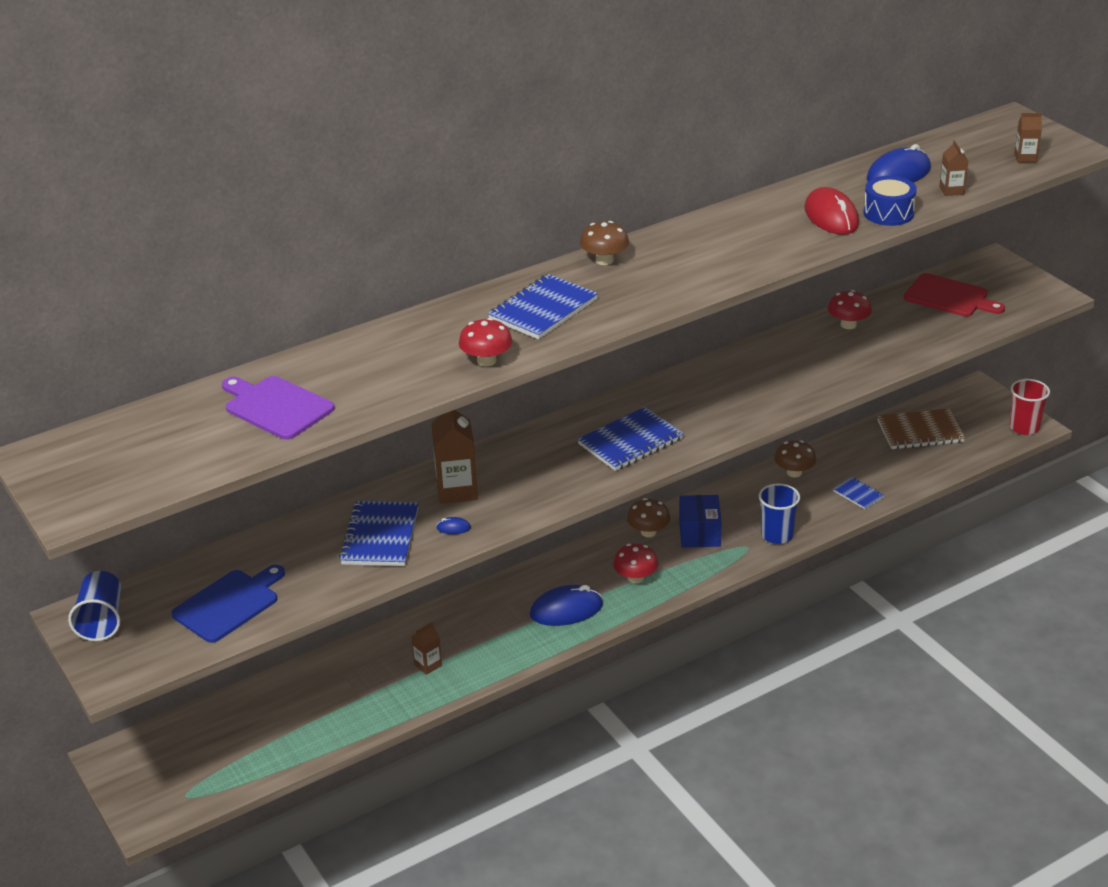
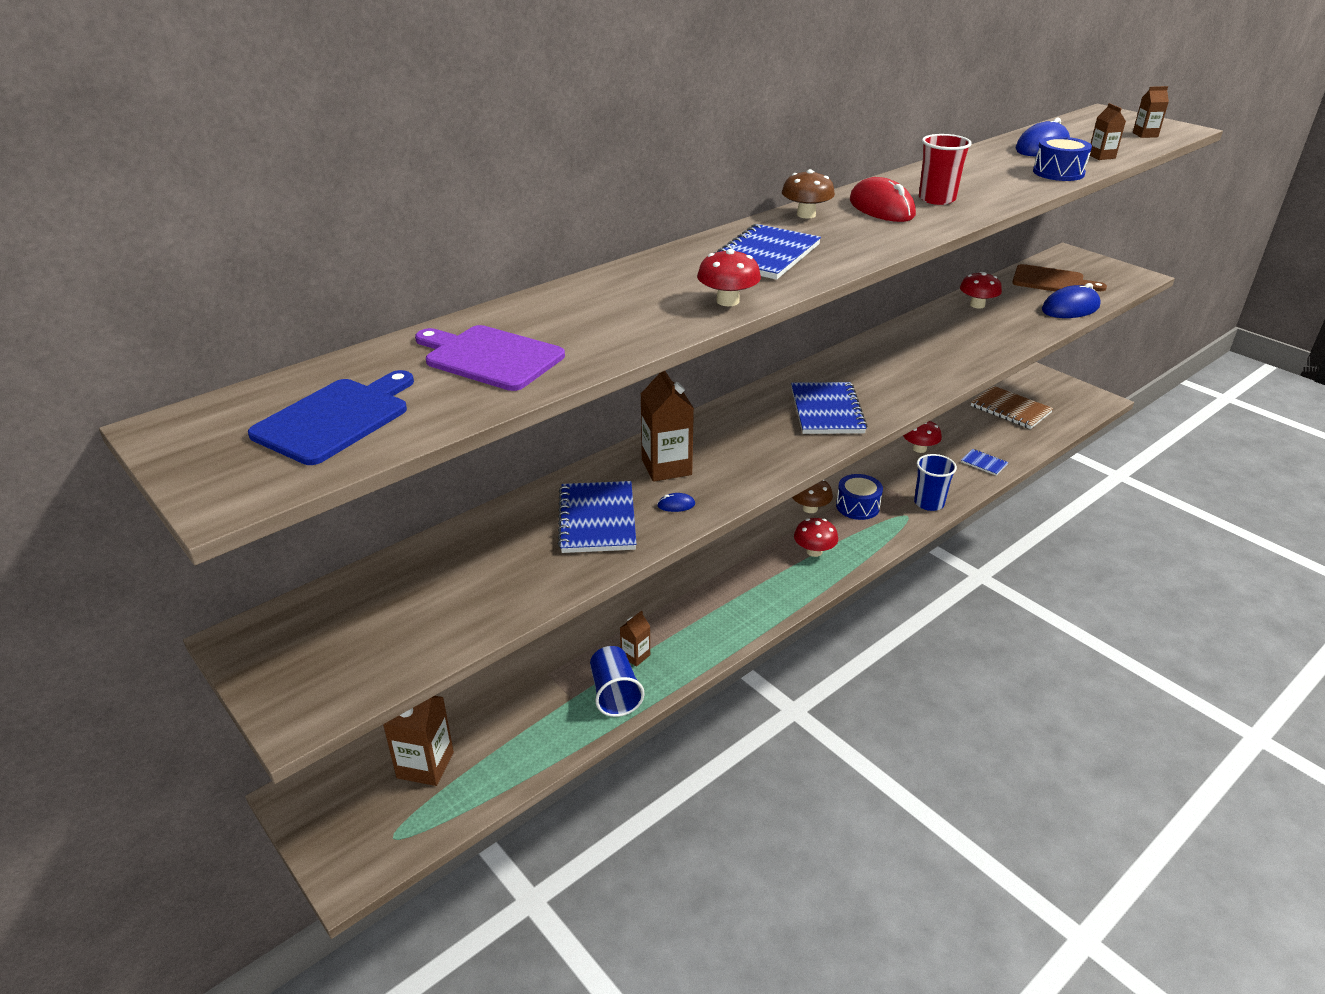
camera: 10 degrees left, 0 degrees up
(101, 620) = (278, 642): blue cup -> blue cup (615, 694)
(220, 742) = (425, 765): none -> brown carton
(229, 604) = (437, 609): blue cutting board -> blue cutting board (336, 419)
(566, 610) = (758, 587): blue mouse -> blue mouse (1070, 308)
(630, 442) = (827, 411): blue notebook -> blue notebook turned 45 degrees counterclockwise
(699, 533) = (857, 506): blue box -> blue drum
(794, 472) = (919, 449): brown mushroom -> red mushroom
(831, 217) = (1006, 177): red mouse -> red mouse (881, 208)
(920, 431) = (1010, 409): brown notebook -> brown notebook turned 60 degrees clockwise
(949, 297) = (1051, 281): red cutting board -> brown cutting board
(1024, 427) = (1094, 401): red cup -> red cup (937, 199)

